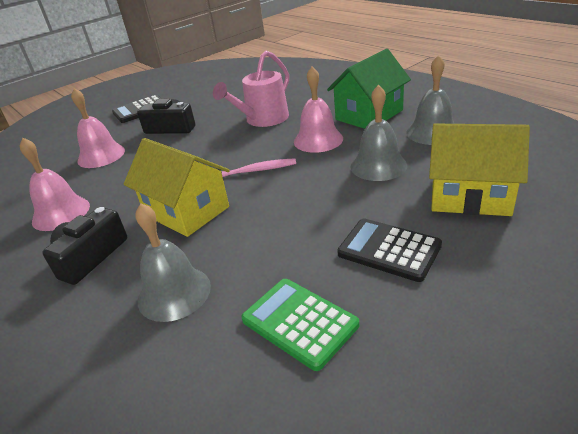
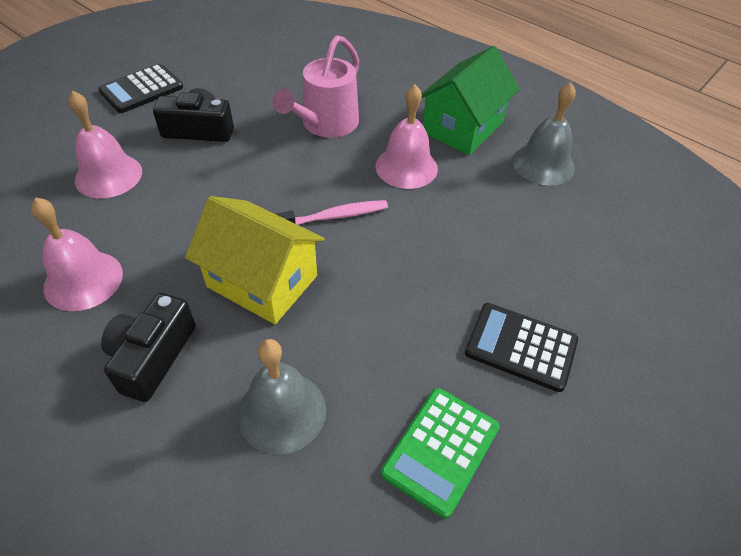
camera: 15 degrees left, 15 degrees up
(299, 322) = (440, 450): green calculator -> green calculator turned 90 degrees counterclockwise
(378, 165) = (488, 215): grey bell -> none
(470, 196) = (597, 268): yellow house -> none

